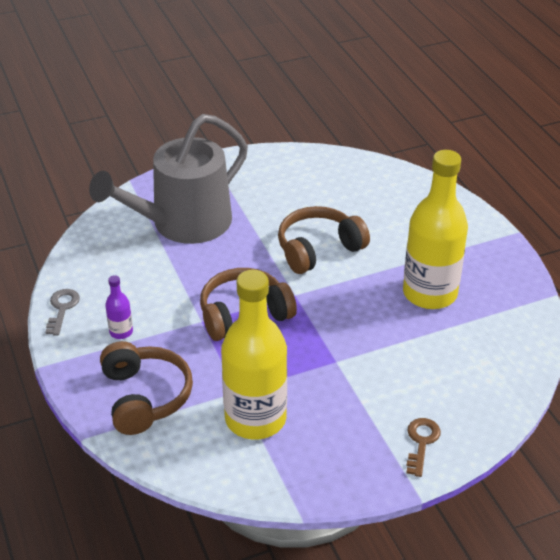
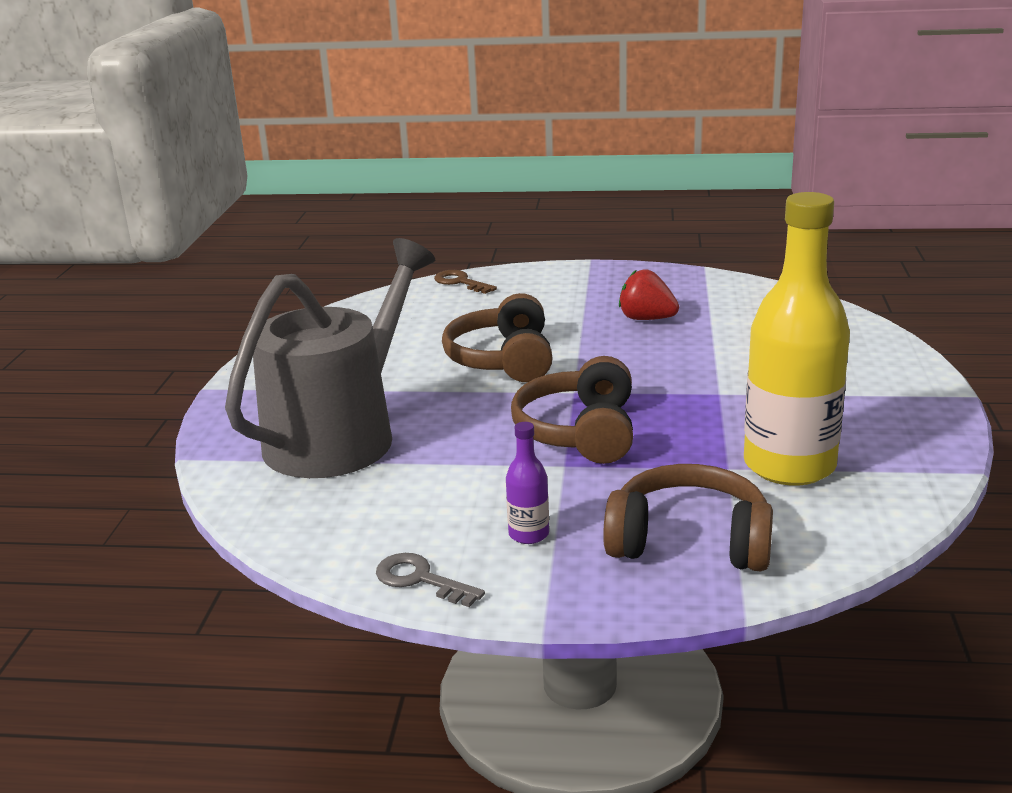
camera: 60 degrees left, 15 degrees down
(183, 223) = (339, 436): grey watering can -> grey watering can turned 135 degrees counterclockwise
(421, 442) = (888, 376): brown key -> brown key (460, 282)
(429, 293) = (646, 319): yellow bottle -> red strawberry

